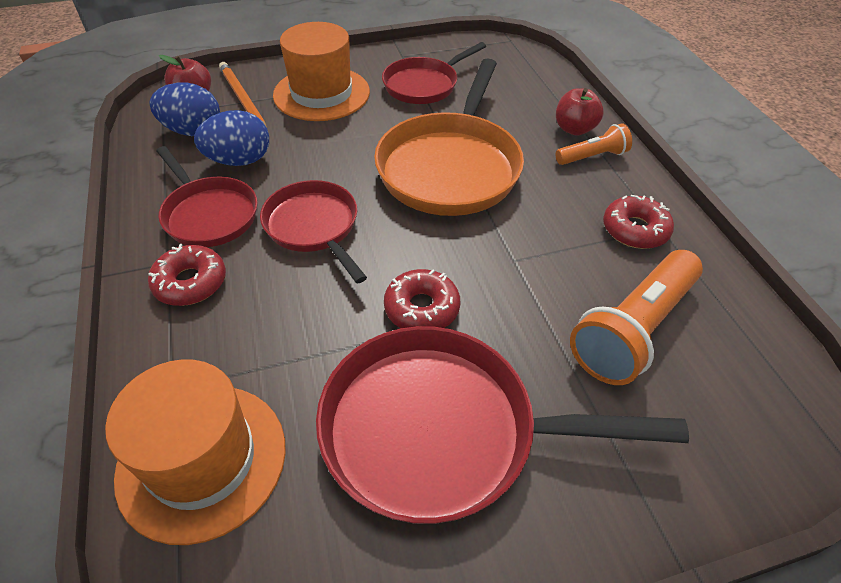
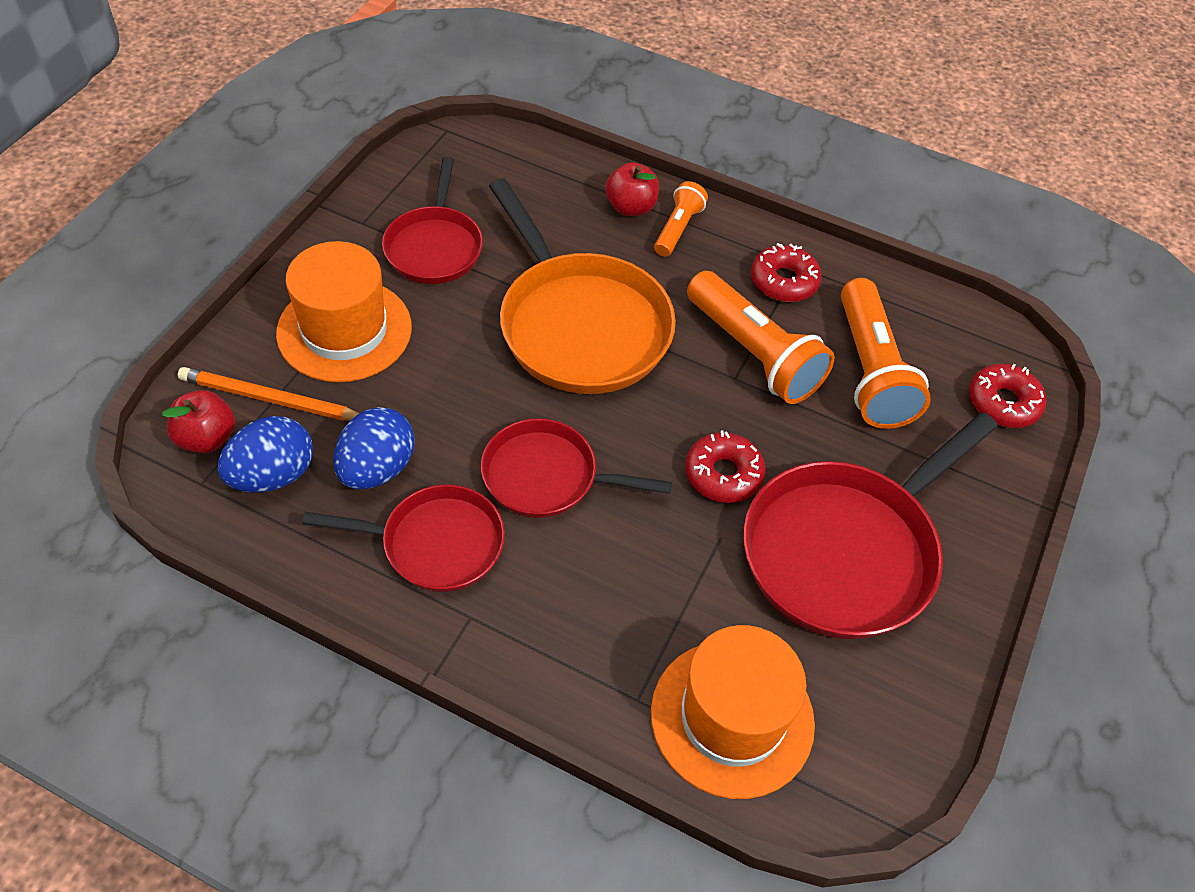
camera: 50 degrees left, 5 degrees up
(190, 282) = (519, 613): red donut -> red donut (1003, 403)
(549, 256) = (754, 353): none -> orange flashlight

